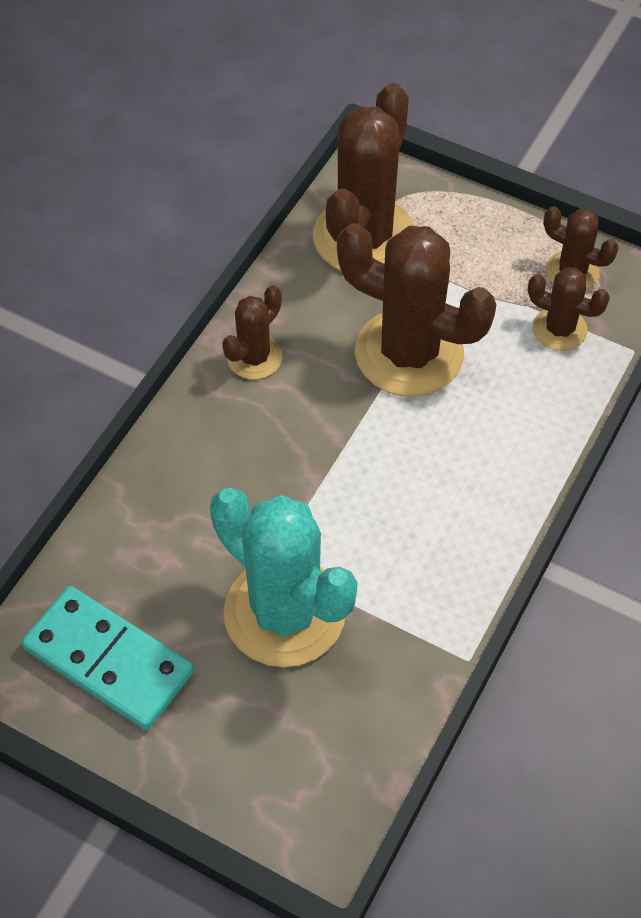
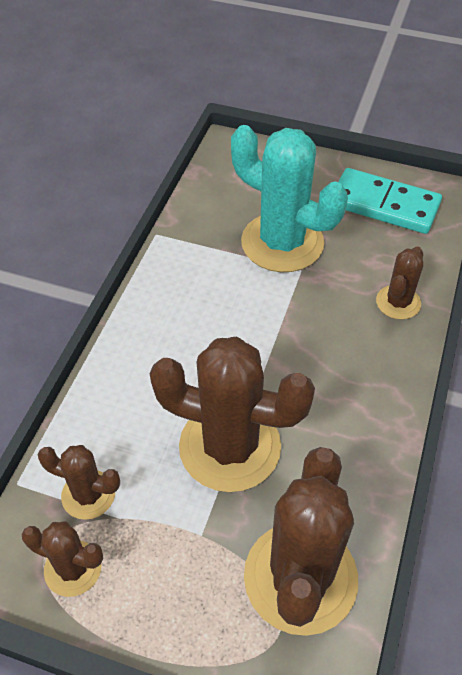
camera: 170 degrees right, 5 degrees down
(254, 357) = (367, 421): brown cactus -> brown cactus (398, 302)

